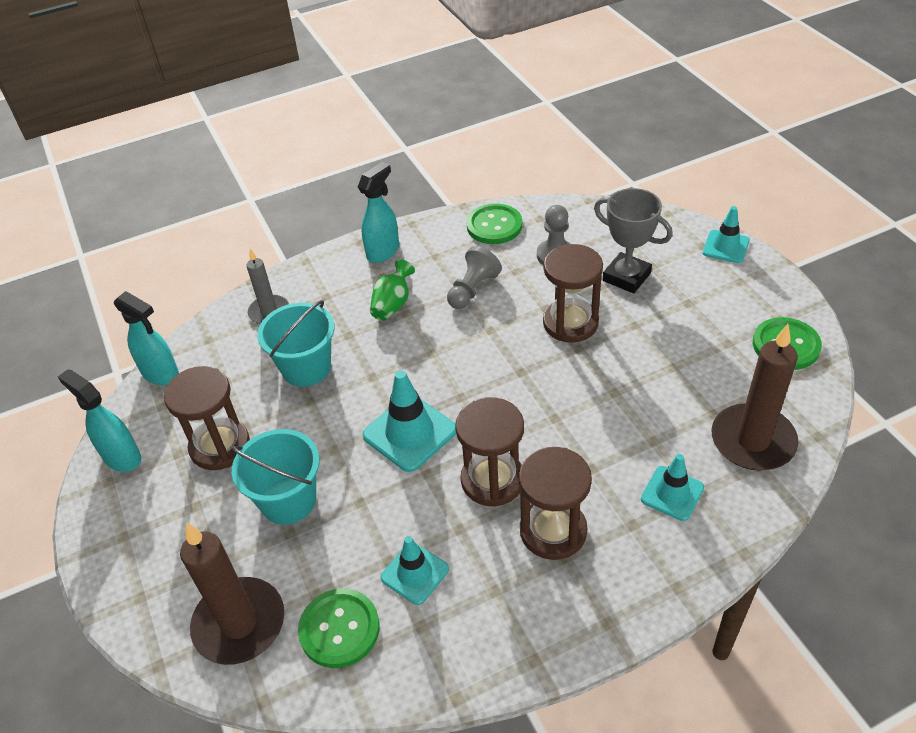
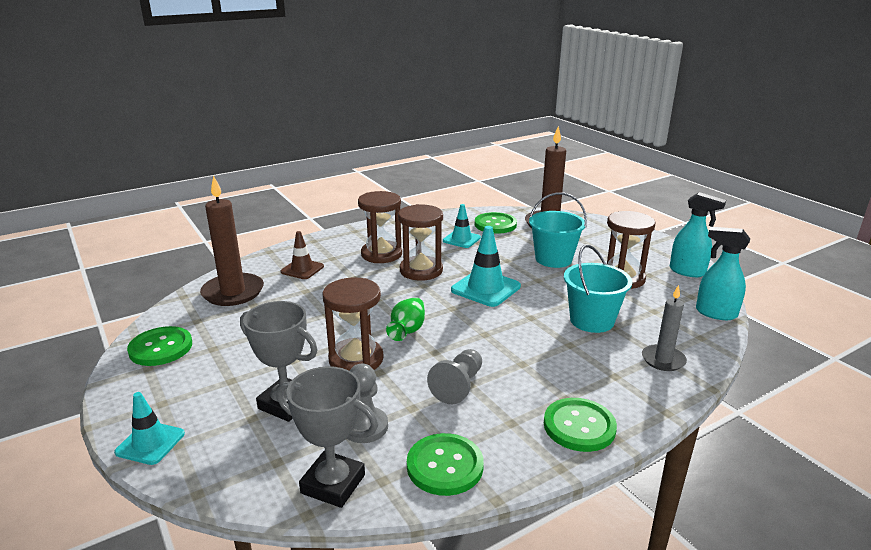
camera: 170 degrees right, 20 degrees down
(383, 251) = (579, 426): turquoise spray bottle -> green button
(393, 304) = (539, 370): green vase -> green vase (407, 330)
(574, 216) = (333, 484): none -> grey trophy
(672, 493) = (302, 269): turquoise traffic cone -> brown traffic cone

